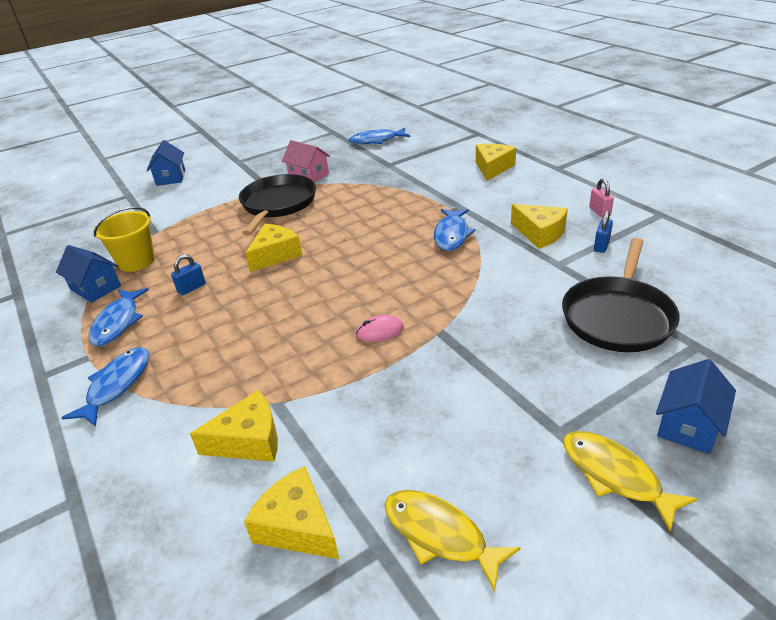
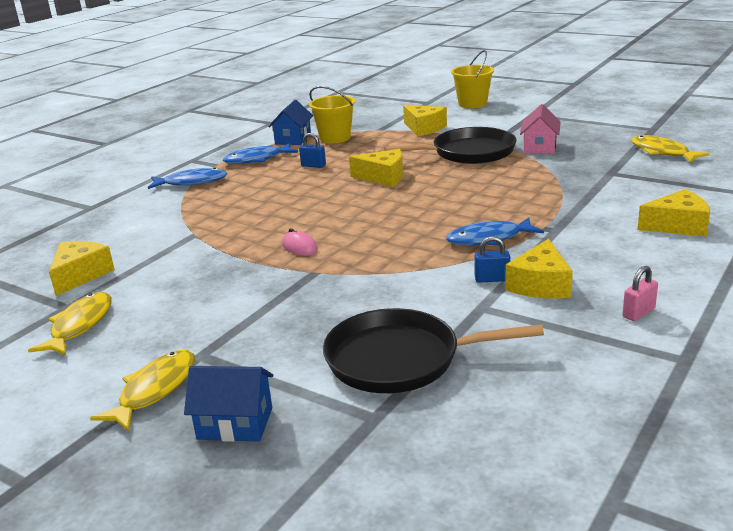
camera: 65 degrees right, 10 degrees down
(171, 177) = (472, 104): blue house -> yellow bucket
(249, 440) = (153, 237): yellow cheese -> yellow cheese (424, 128)
(376, 140) = (662, 152): blue fish -> yellow fish
(601, 245) = (549, 327): blue padlock -> blue padlock (492, 279)

